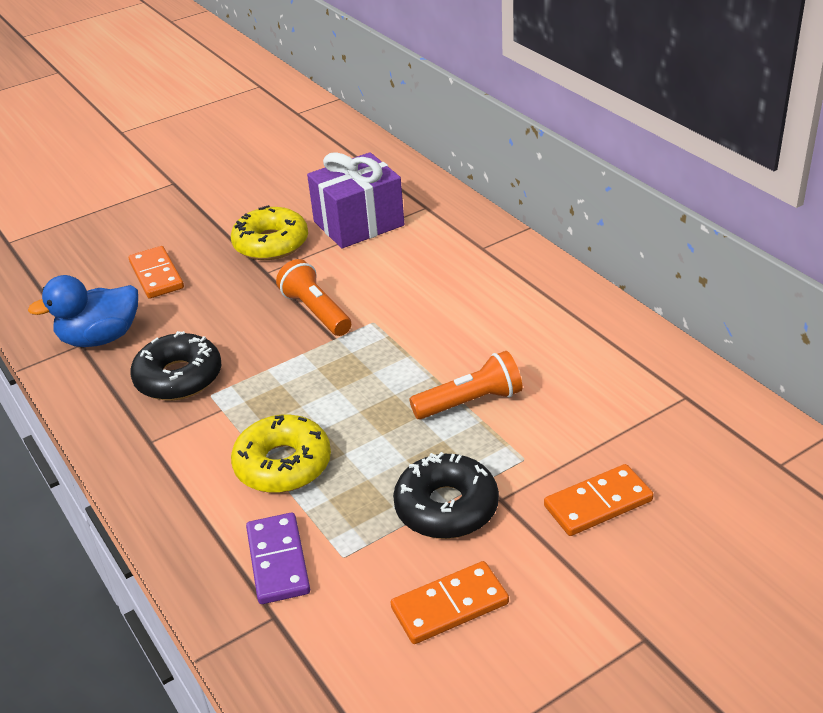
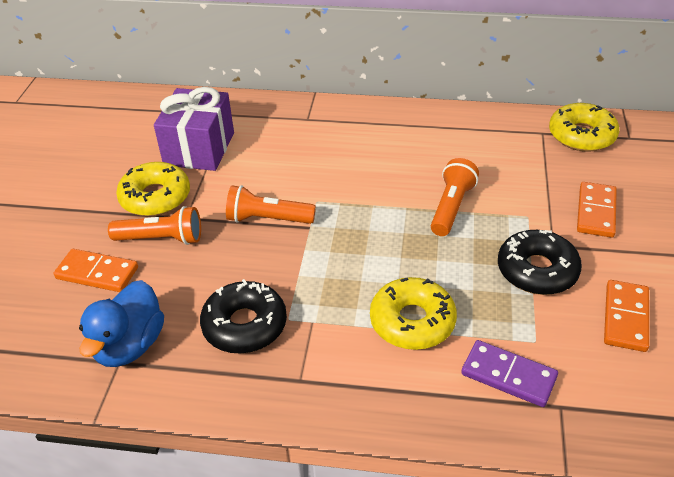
camera: 50 degrees left, 5 degrees up
(227, 278) = (162, 239): none -> orange flashlight
(725, 426) = (581, 135): none -> yellow donut

